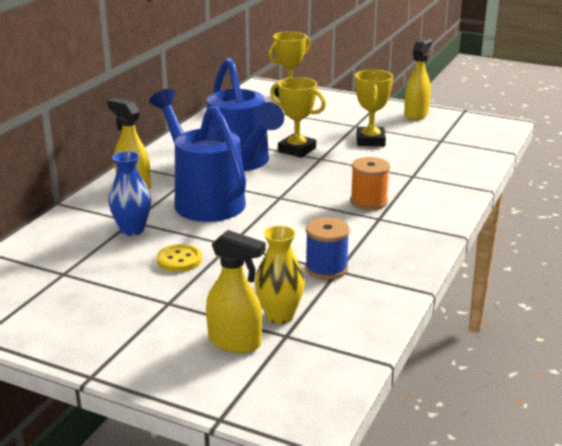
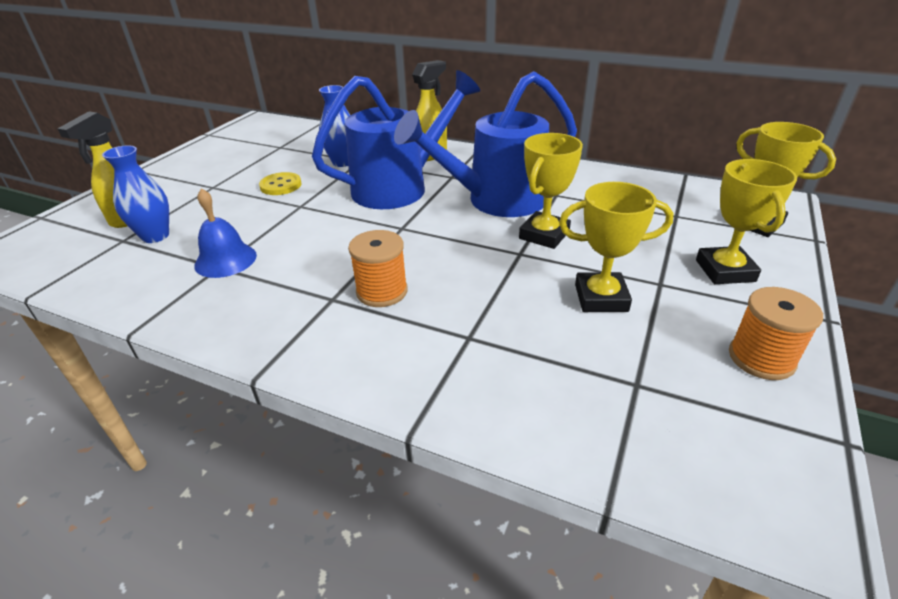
camera: 90 degrees right, 10 degrees up
(279, 316) = (155, 236): yellow vase -> blue vase
(326, 268) = (225, 260): blue spool -> blue bell
(341, 110) = (725, 271): none -> yellow trophy
(416, 114) = (761, 358): yellow spray bottle -> orange spool

